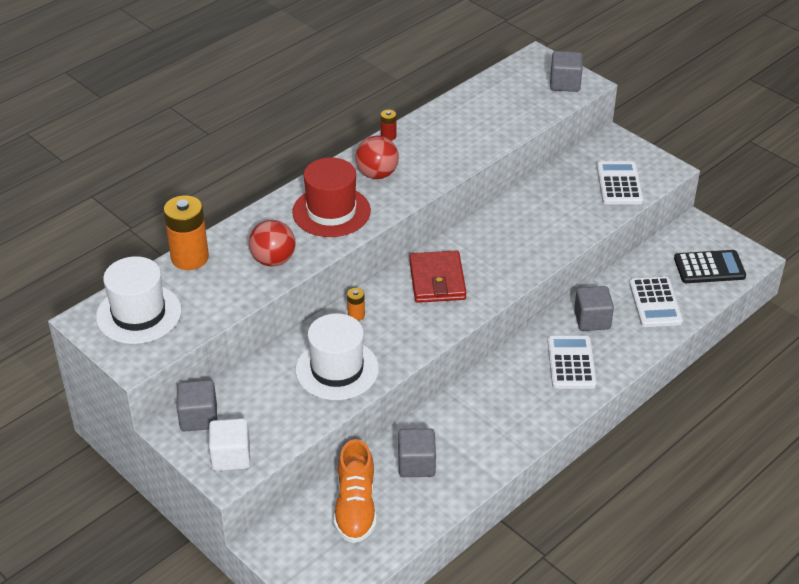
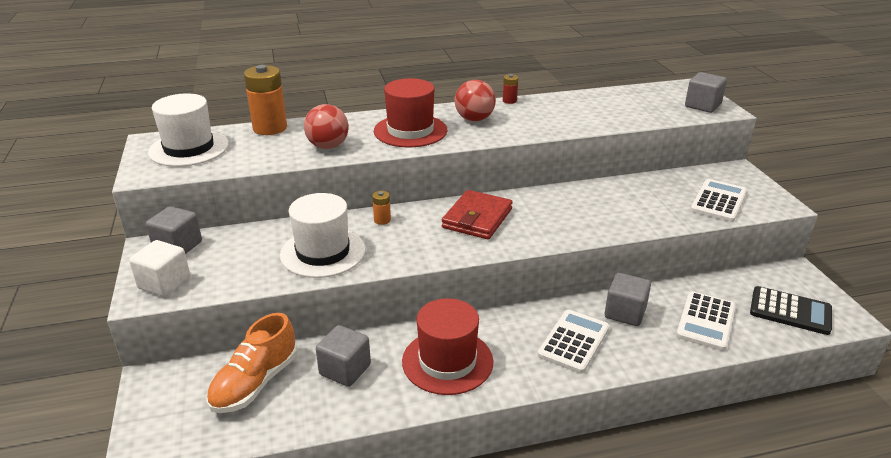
camera: 30 degrees right, 10 degrees down
(489, 422) = (447, 361): none -> red hat

